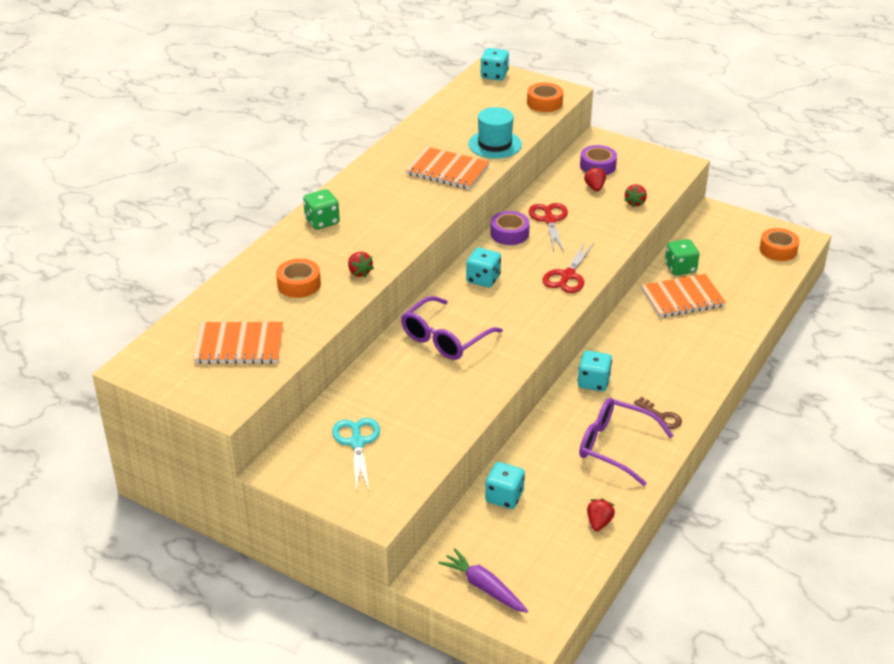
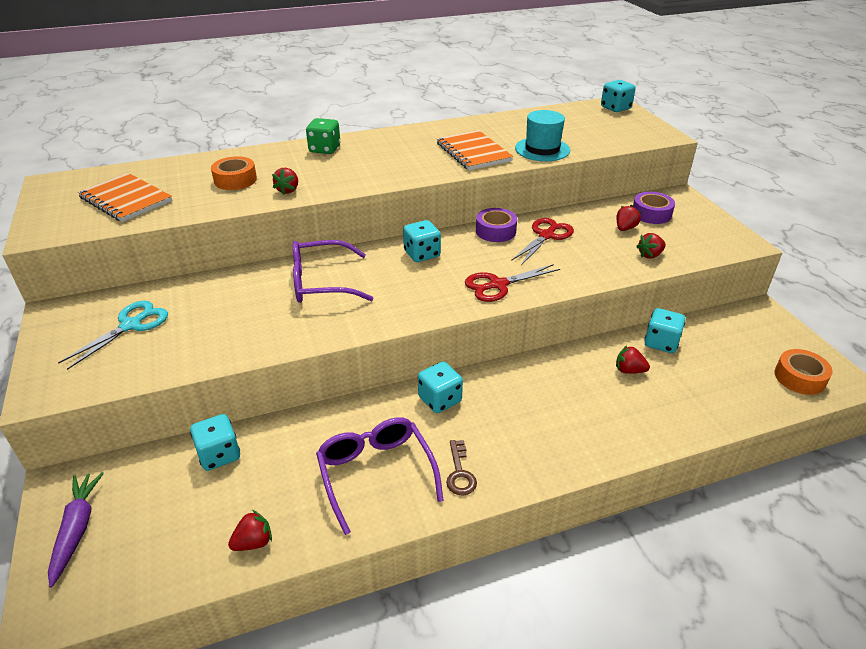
camera: 40 degrees right, 0 degrees up
(544, 103) = (633, 137): orange tape -> none
(680, 268) = (661, 343): green dice -> turquoise dice
(682, 298) = (629, 370): orange notebook -> red strawberry

